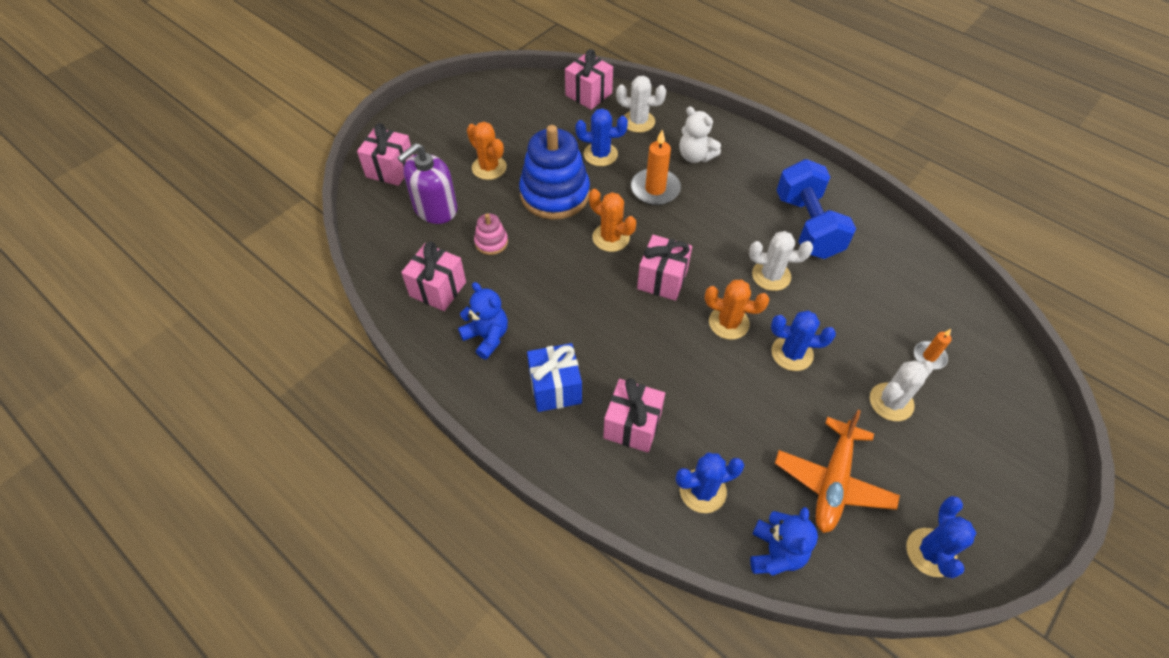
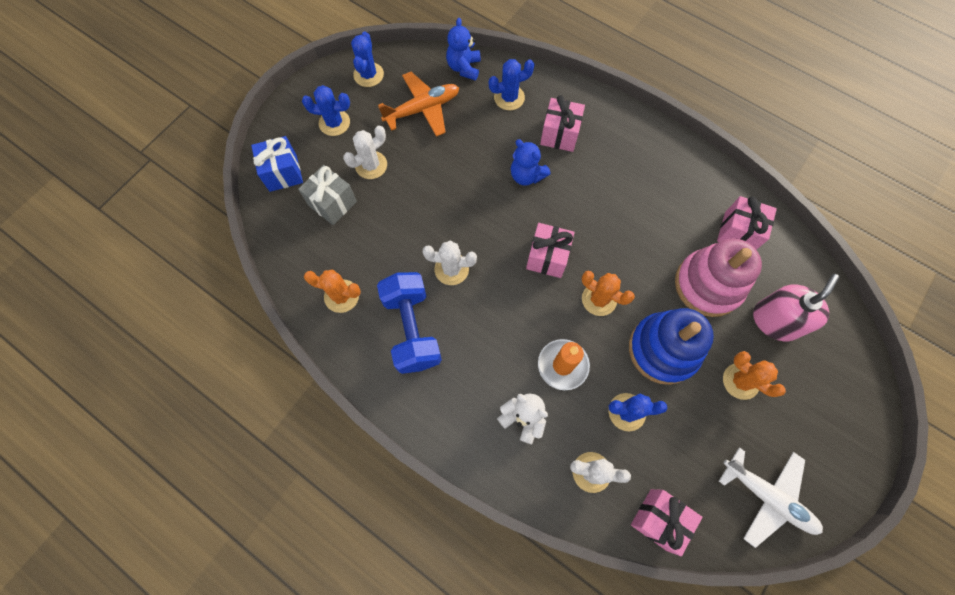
camera: 175 degrees right, 15 degrees up
(390, 169) = (842, 369): pink gift -> none
(435, 208) = (775, 321): purple soap dispenser -> pink soap dispenser
(487, 337) = (682, 192): blue teddy bear -> blue teddy bear (526, 175)
(491, 242) = (708, 285): pink stacking toy -> pink stacking toy, size x2.20
(497, 100) = (767, 497): none -> white plane
(555, 388) = (619, 156): blue gift -> blue gift (283, 173)
(728, 323) = (490, 220): orange cactus -> orange cactus (341, 296)
(792, 353) = (440, 197): blue cactus -> blue cactus (334, 123)
(833, 482) = (423, 109): orange plane -> orange plane turned 45 degrees clockwise
(929, 356) = (332, 203): orange candle -> grey gift

